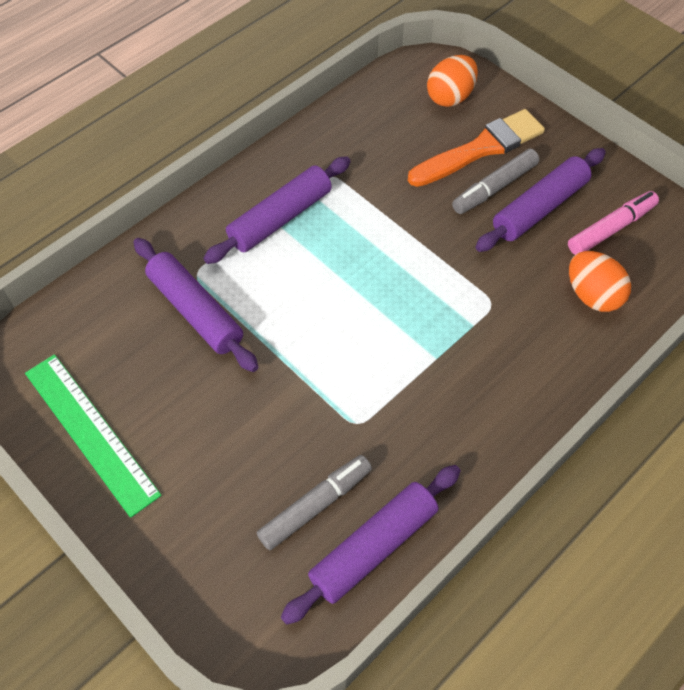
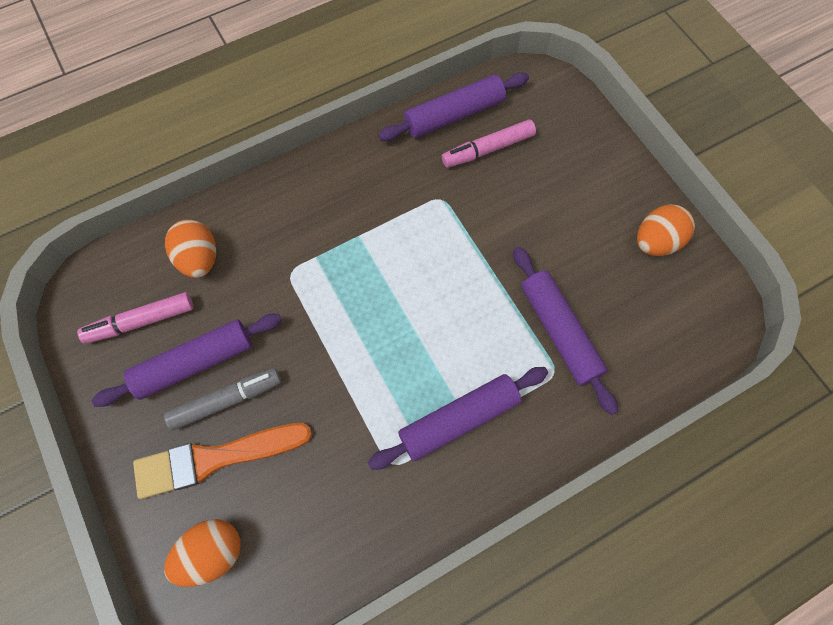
camera: 165 degrees left, 10 degrees up
(91, 432) = (656, 242): green ruler -> orange egg
(315, 505) = (488, 149): grey marker -> pink marker

